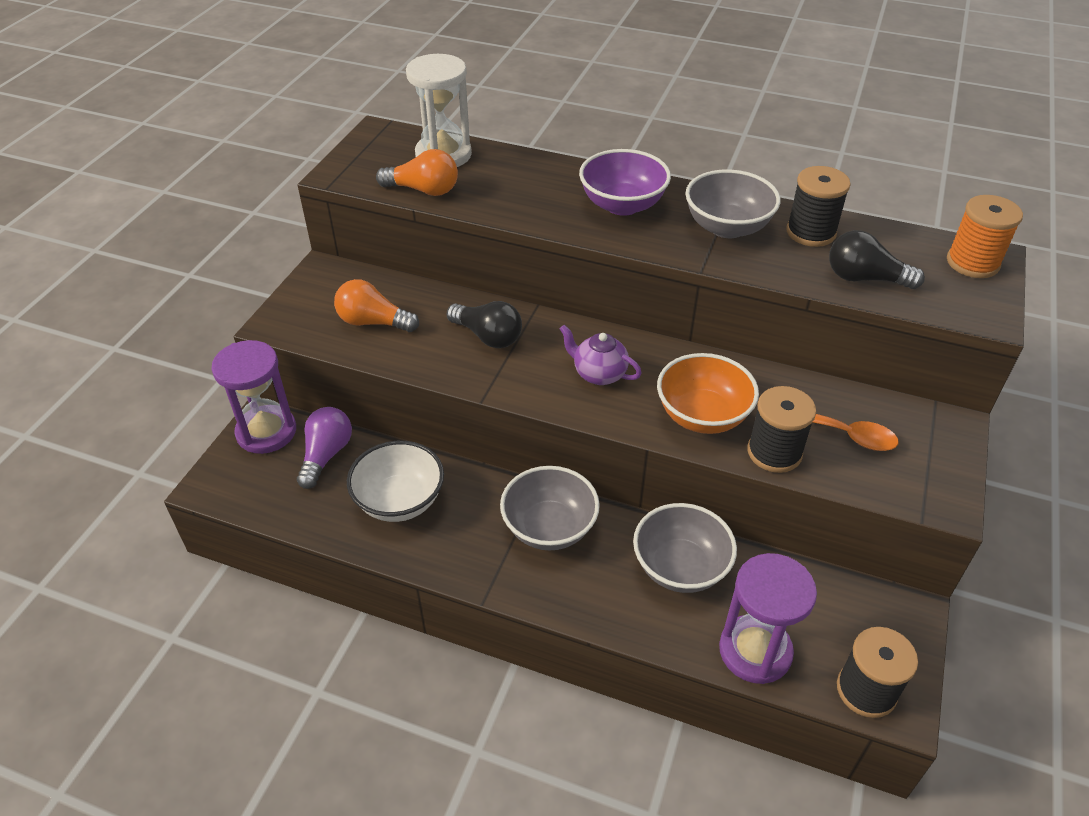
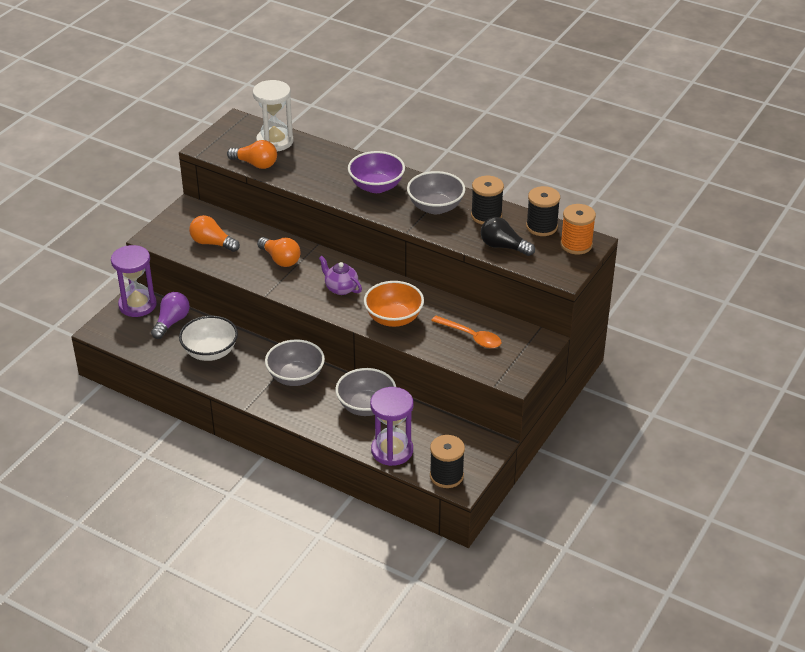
camera: 10 degrees right, 5 degrees down
(488, 336) = (280, 259): black light bulb -> orange light bulb
(774, 452) = (427, 342): black spool -> black spool (541, 227)

